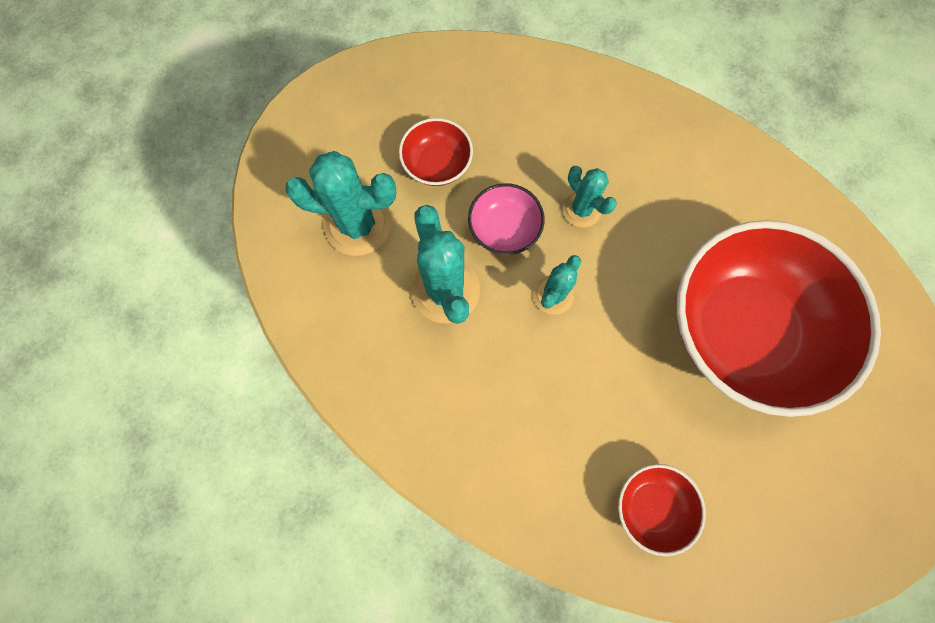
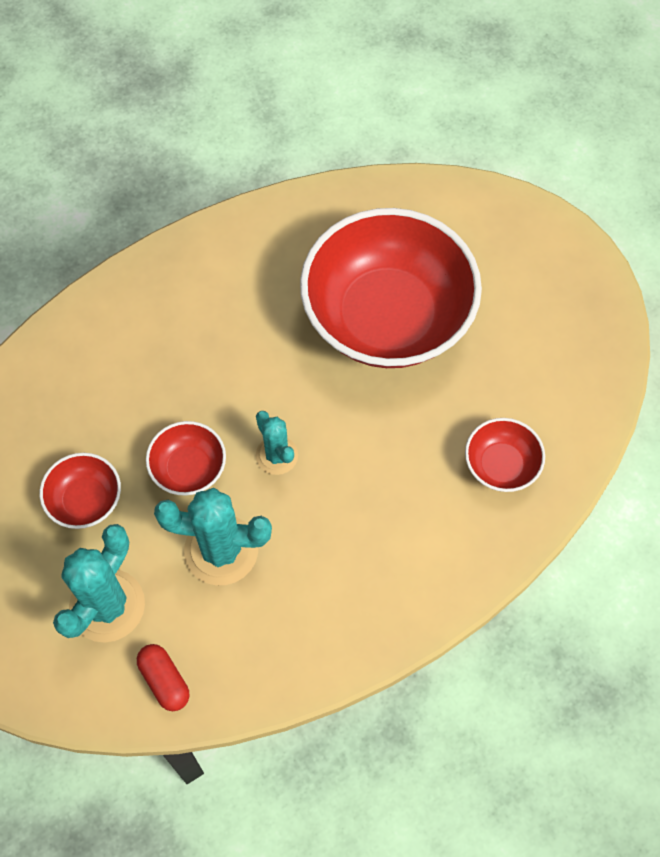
camera: 65 degrees left, 10 degrees down
(316, 299) = (165, 680): none -> red capsule
(504, 229) = (189, 468): pink bowl -> red bowl
(581, 209) = (207, 391): turquoise cactus -> none

